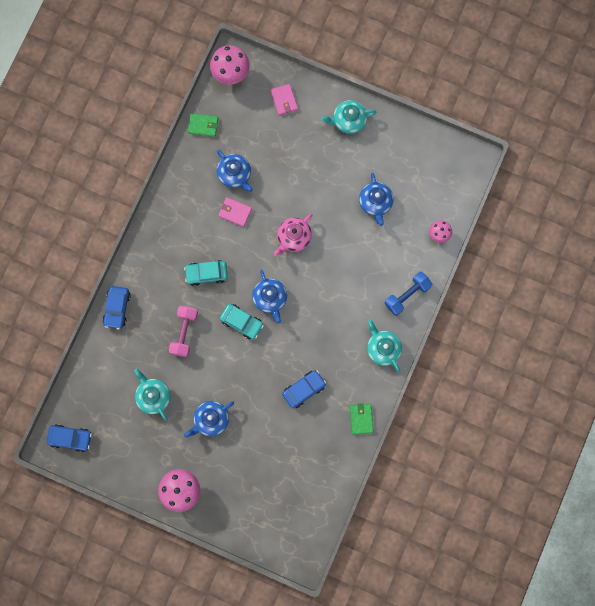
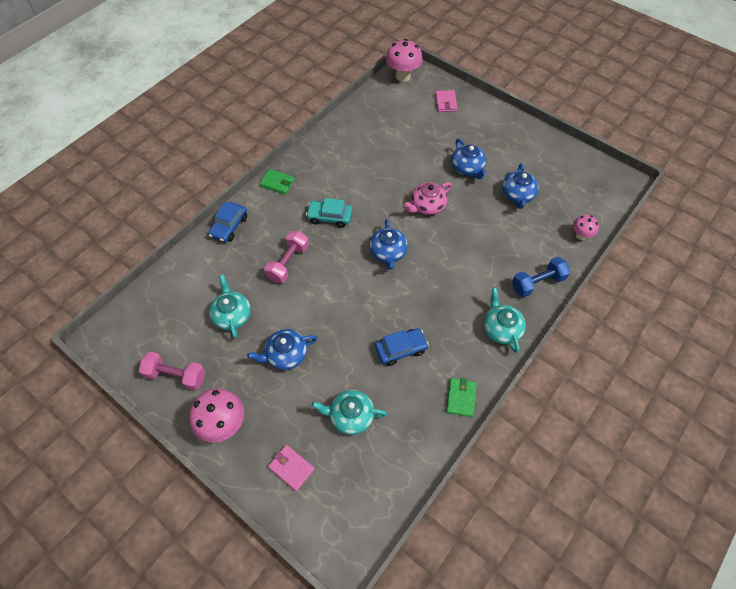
camera: 15 degrees right, 20 degrees down
(70, 438) = (126, 335): blue car -> none
(128, 461) = (176, 375): none -> pink dumbbell
(203, 125) = (366, 105): green wallet -> green wallet (277, 183)
(235, 174) = (384, 145): blue teapot -> blue teapot (467, 168)
(235, 212) = (374, 174): pink wallet -> pink wallet (291, 468)
(241, 322) = (351, 267): turquoise car -> none
(348, 120) = (503, 127): turquoise teapot -> turquoise teapot (350, 416)

